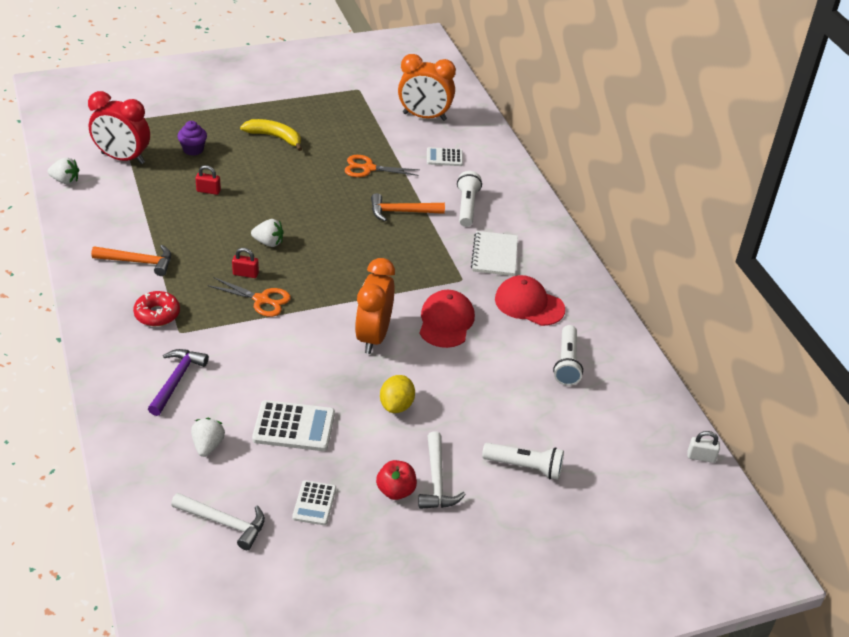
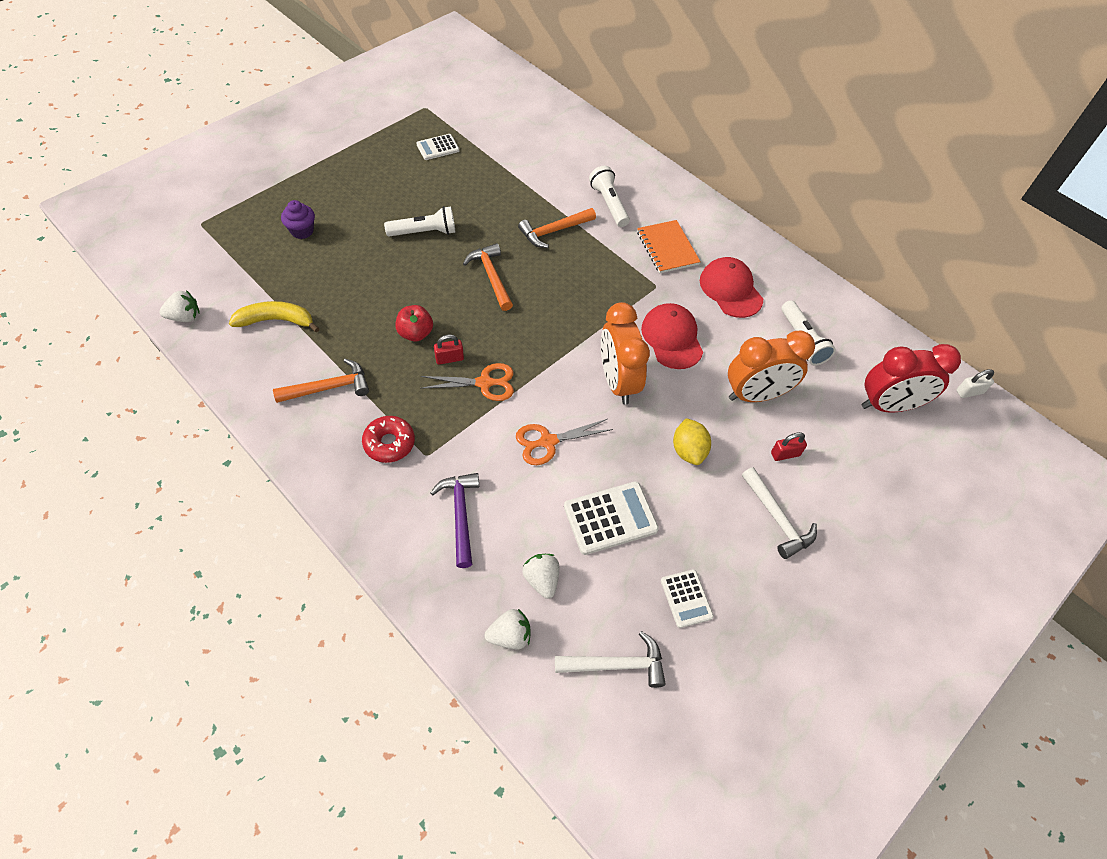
camera: 25 degrees left, 15 degrees up
(123, 158) = (232, 267): red clock -> red clock (888, 405)
(208, 191) = (349, 274): red padlock -> red padlock (785, 454)
(268, 242) = (449, 313): white strawberry -> white strawberry (510, 636)
(275, 137) = (377, 188): yellow banana -> yellow banana (276, 320)
(323, 228) = (491, 276): none -> orange hammer
(368, 168) = (491, 193): orange scissors -> orange scissors (547, 442)
(396, 491) = (749, 548): red apple -> red apple (415, 333)
(424, 117) = (507, 118): orange clock -> orange clock (756, 395)
(444, 157) = (554, 157): white calculator -> white calculator (438, 147)
(494, 255) = (667, 248): white notebook -> orange notebook
(525, 467) = (841, 468): white flashlight -> white flashlight (424, 232)
(529, 304) = (730, 290): red cap -> red cap turned 60 degrees clockwise

